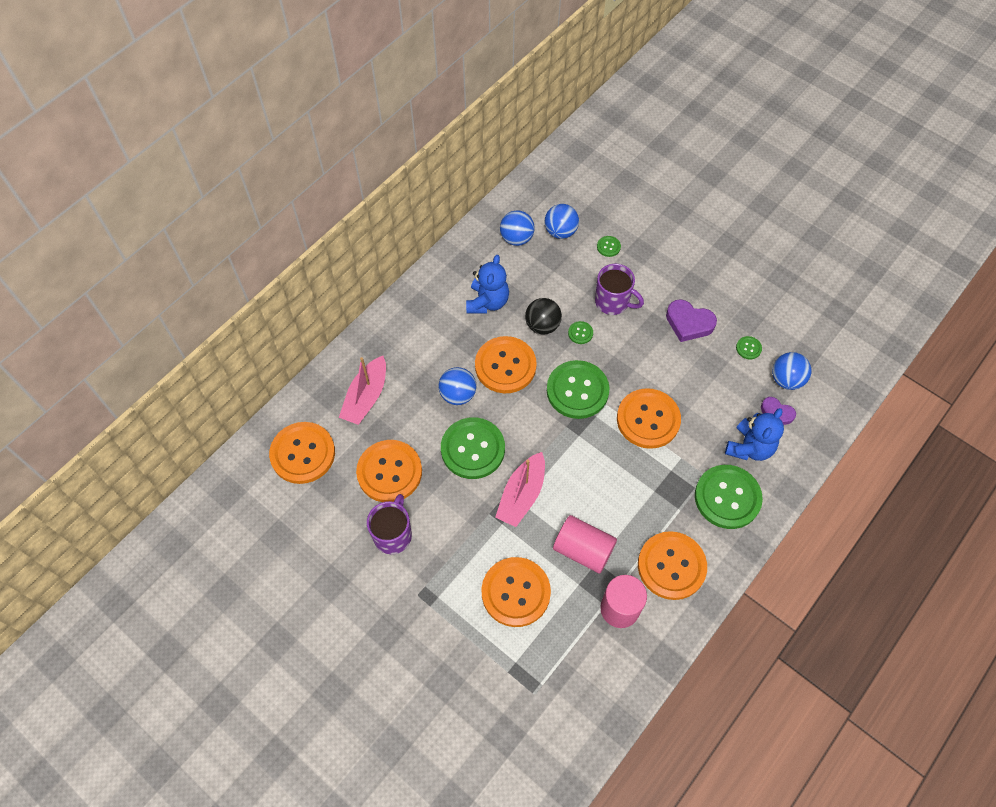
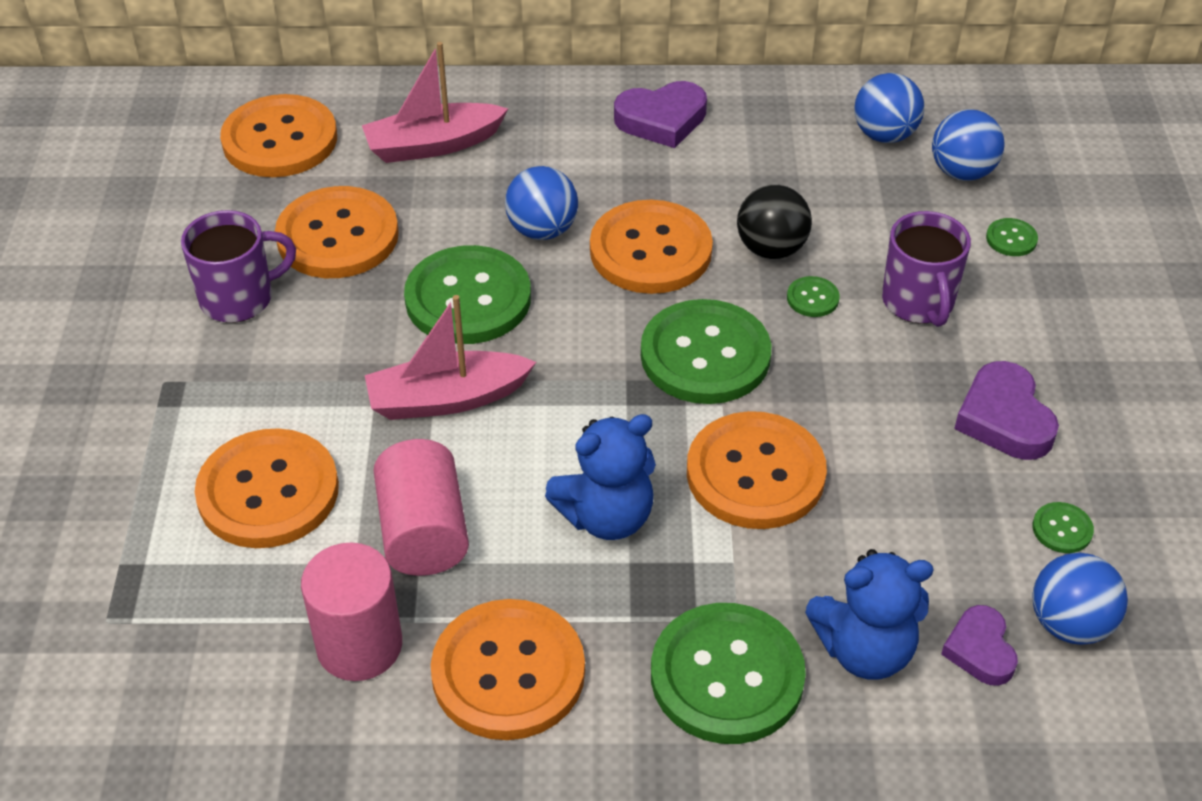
camera: 50 degrees right, 15 degrees down
(433, 304) = (661, 120): none -> purple heart
(487, 302) = (735, 169): blue teddy bear -> blue teddy bear (606, 516)

